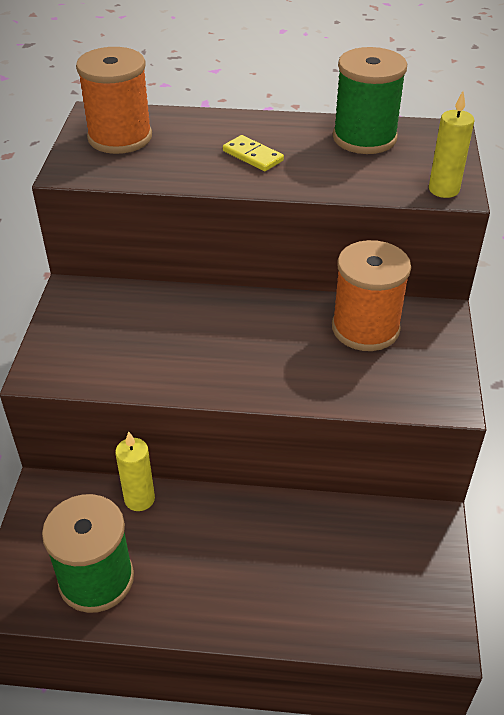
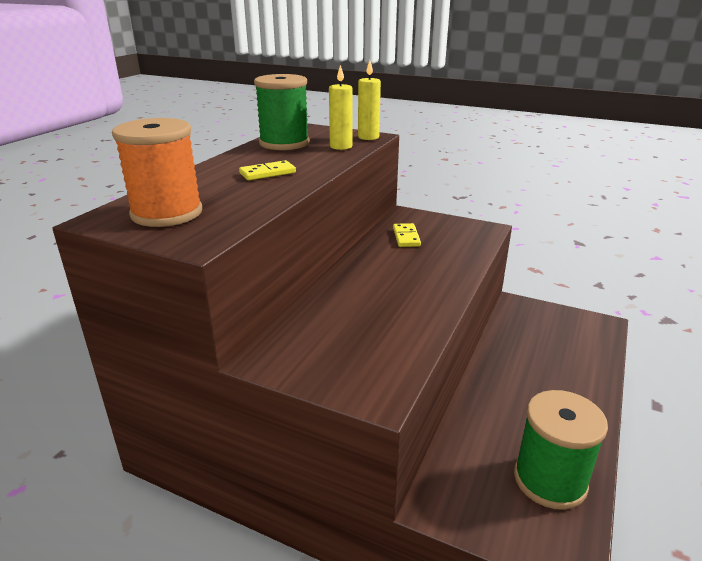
camera: 70 degrees left, 15 degrees down
(139, 499) = (464, 435): yellow candle -> yellow candle (341, 146)
(365, 328) = (406, 237): orange spool -> yellow domino

